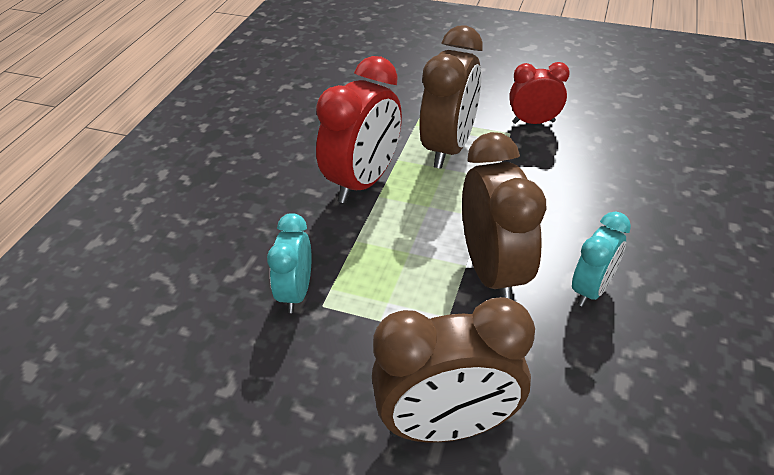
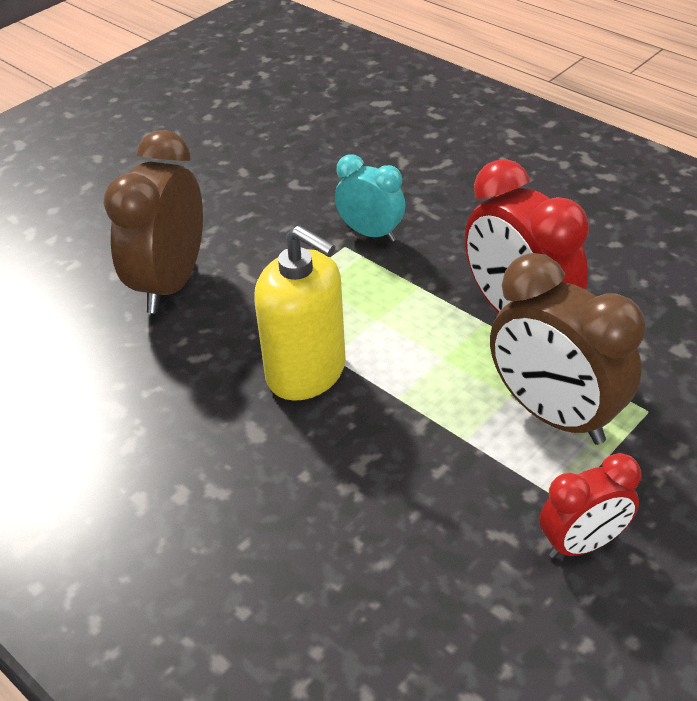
camera: 115 degrees right, 0 degrees up
(492, 272) = (306, 372): brown clock -> yellow soap dispenser
(533, 122) = (582, 543): red clock -> red clock turned 45 degrees clockwise
(591, 289) = (228, 441): turquoise clock -> none

